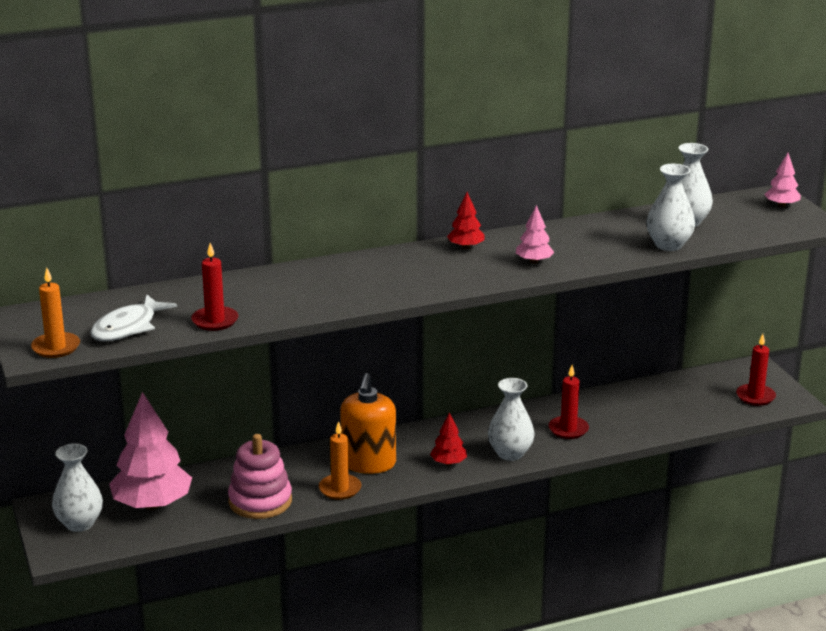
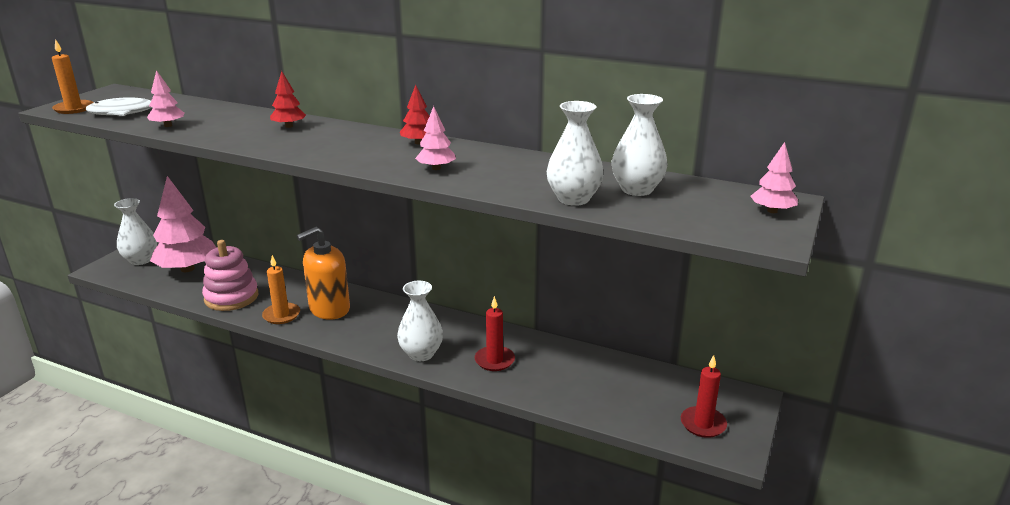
camera: 45 degrees right, 0 degrees up
(215, 321) = (168, 125): red candle -> pink tree
(448, 463) = (371, 336): red tree -> red tree (289, 126)

